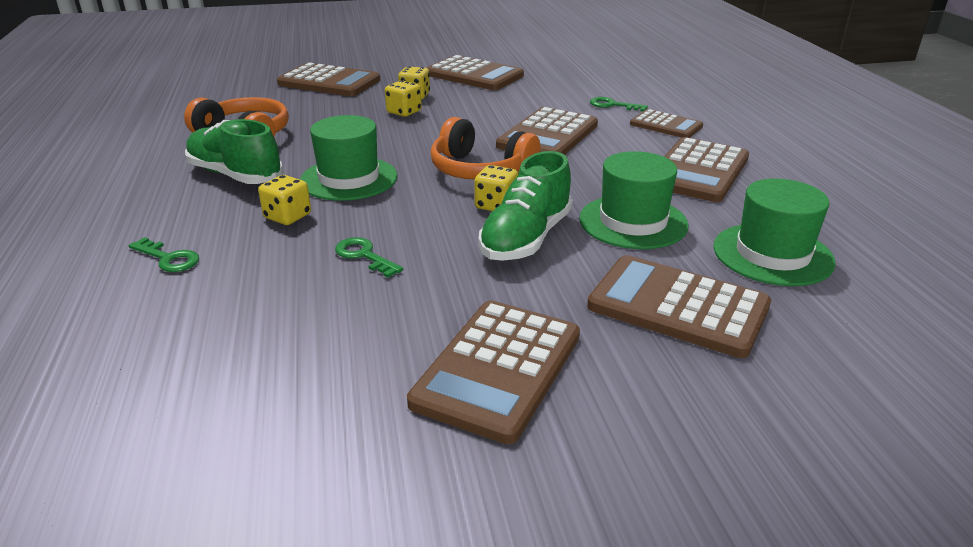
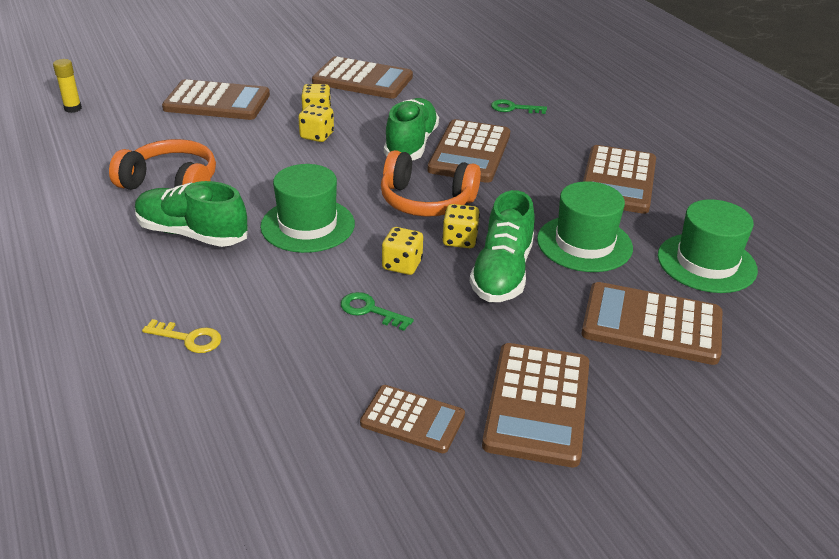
camera: 15 degrees left, 5 degrees up
(168, 258) = (189, 338): green key -> yellow key
(202, 78) = (73, 108): none -> yellow glue stick
(287, 216) = (274, 276): yellow dice -> yellow dice (402, 265)
(491, 125) = (411, 144): none -> green shoe
(666, 125) = (571, 129): brown calculator -> brown calculator (412, 419)

